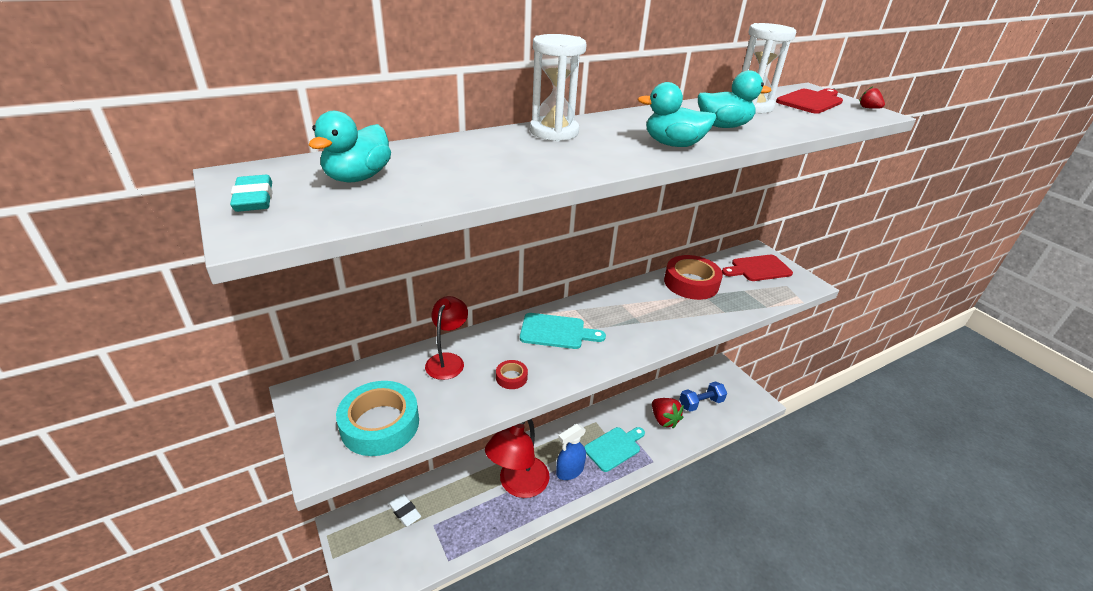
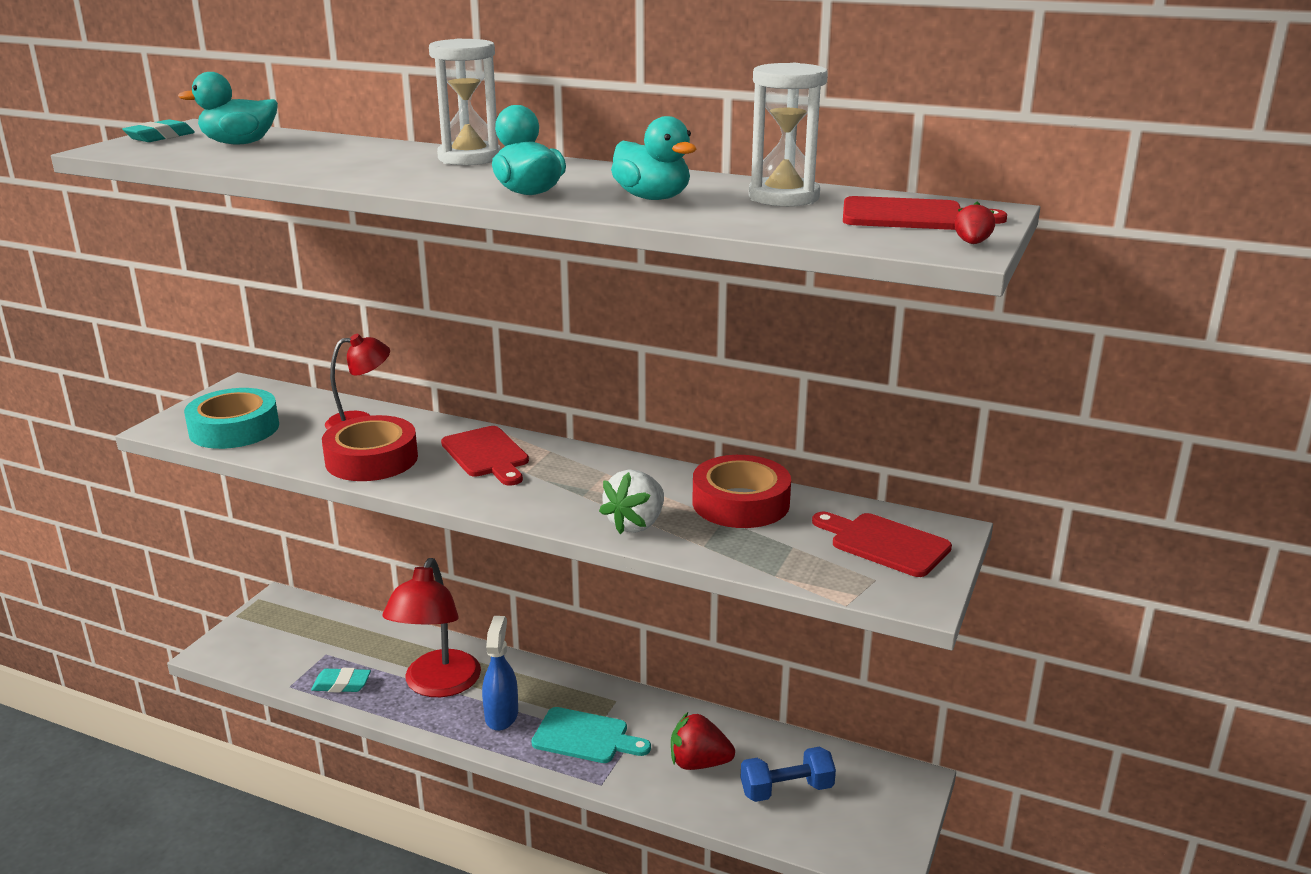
camera: 55 degrees right, 10 degrees down
(404, 512) = (326, 627): white eraser -> none
(474, 531) = (341, 684): none -> turquoise eraser
(511, 377) = (371, 459): red tape -> red tape, size x2.17
(518, 485) = (437, 685): red lamp -> red lamp turned 75 degrees counterclockwise
(556, 332) = (487, 455): turquoise cutting board -> red cutting board
(569, 471) = (501, 715): blue spray bottle -> blue spray bottle turned 75 degrees clockwise
(664, 420) = (699, 763): red strawberry -> red strawberry turned 75 degrees clockwise
(687, 320) = (636, 524): none -> white strawberry
(701, 403) = (786, 790): blue dumbbell -> blue dumbbell turned 45 degrees counterclockwise

